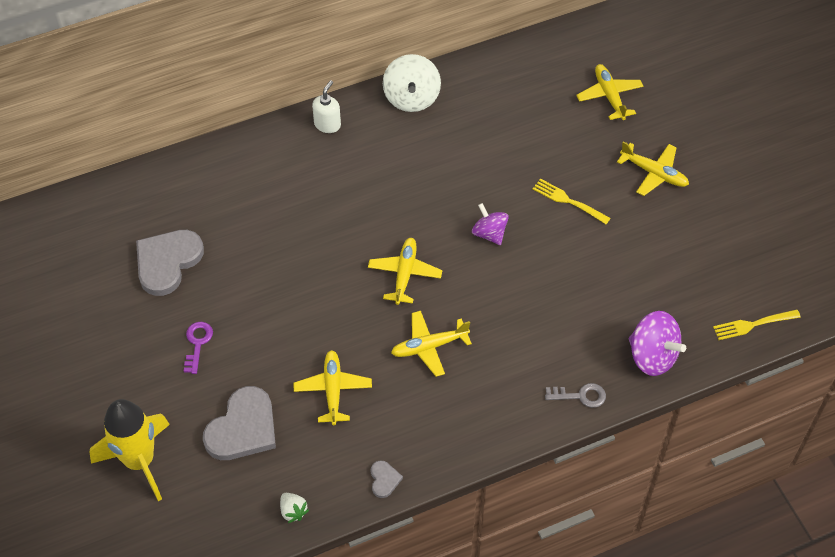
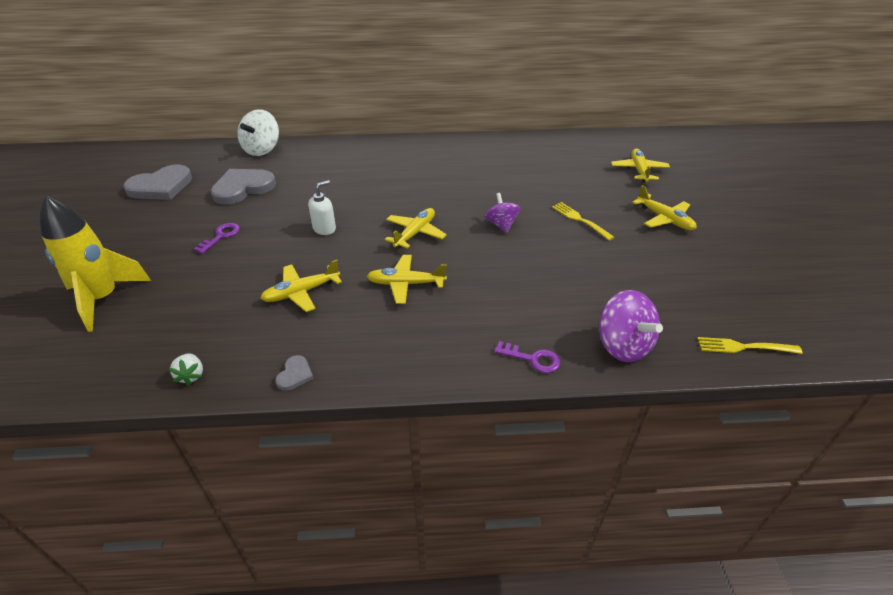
camera: 20 degrees right, 15 degrees down
(243, 428) = (205, 299): grey heart -> grey heart (161, 186)
(327, 124) = (412, 146): white soap dispenser -> white soap dispenser (324, 229)
(333, 390) = (301, 292): yellow plane -> yellow plane turned 135 degrees counterclockwise
(411, 98) = (481, 145): white spinning top -> white spinning top (262, 150)
(580, 396) = (532, 359): grey key -> purple key

